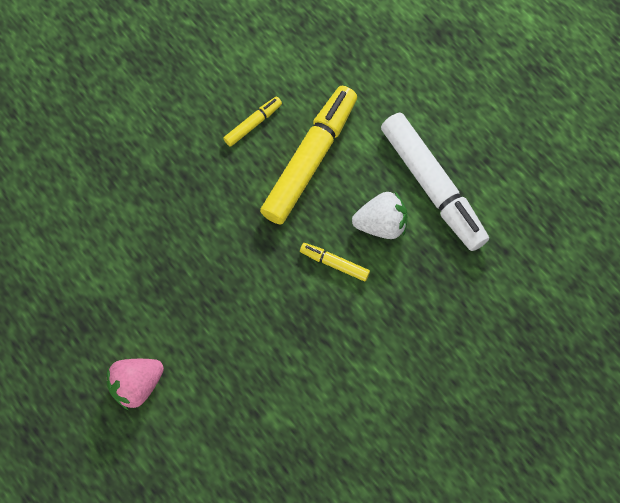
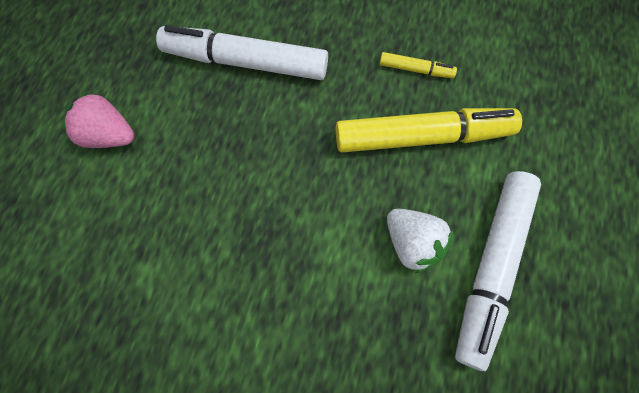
camera: 55 degrees right, 0 degrees up
(149, 242) = (245, 62): none -> white marker
(334, 263) = (338, 226): yellow marker -> none

